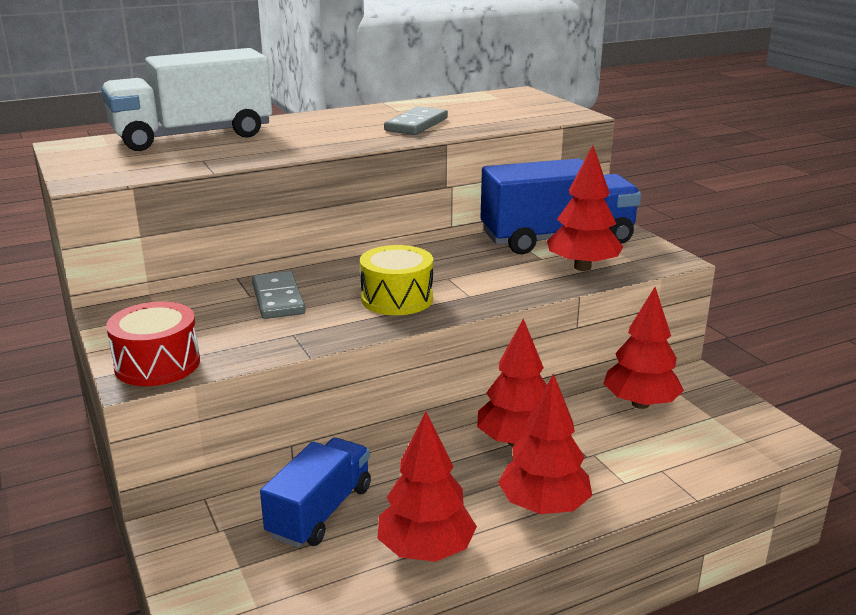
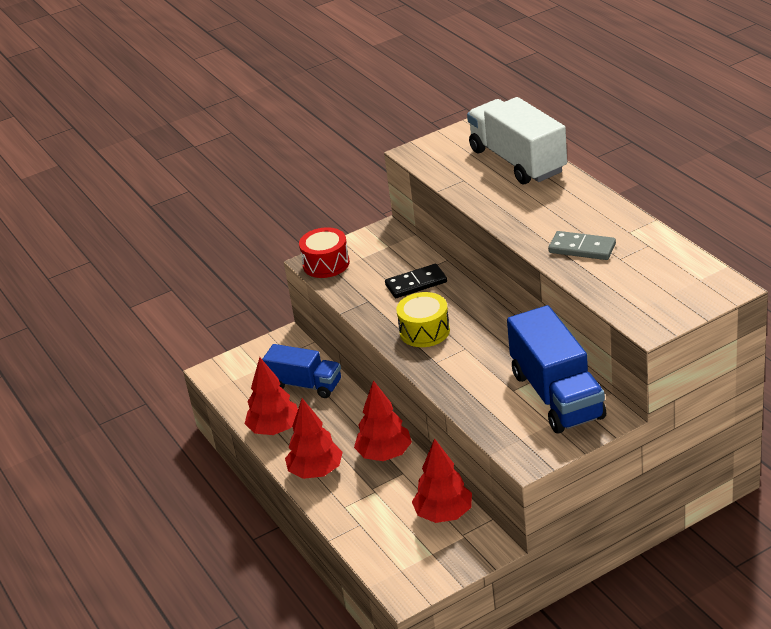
camera: 90 degrees right, 10 degrees up
(278, 299) = (416, 284): grey domino -> black domino
(582, 267) = (498, 412): red tree -> none

